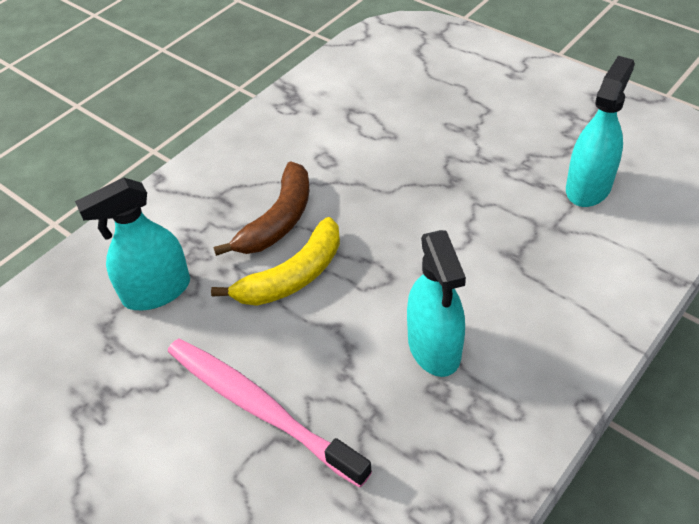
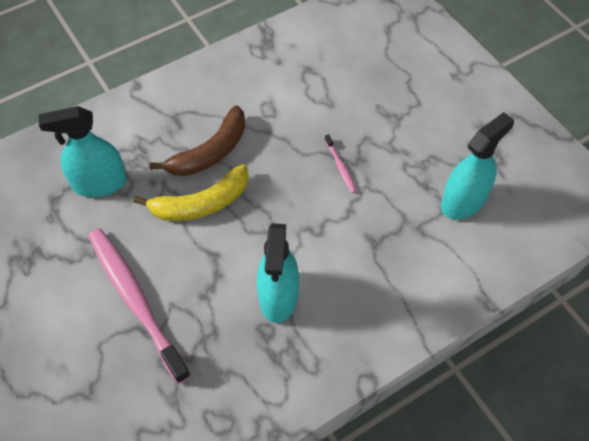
camera: 15 degrees right, 10 degrees up
(436, 192) = (340, 167): none -> pink toothbrush

